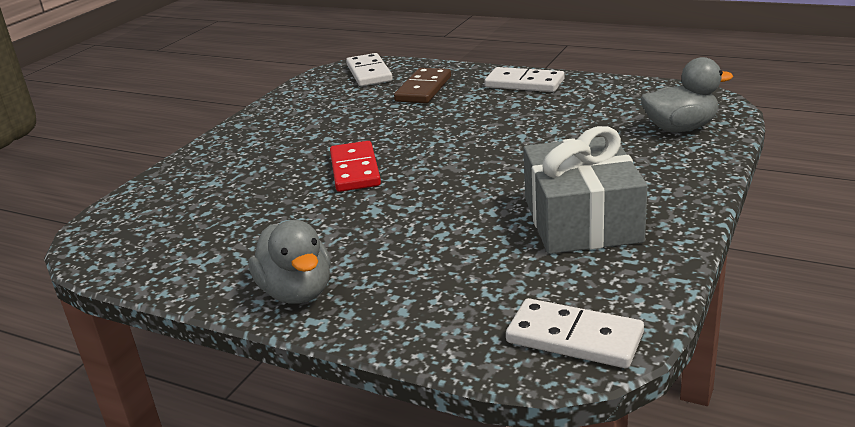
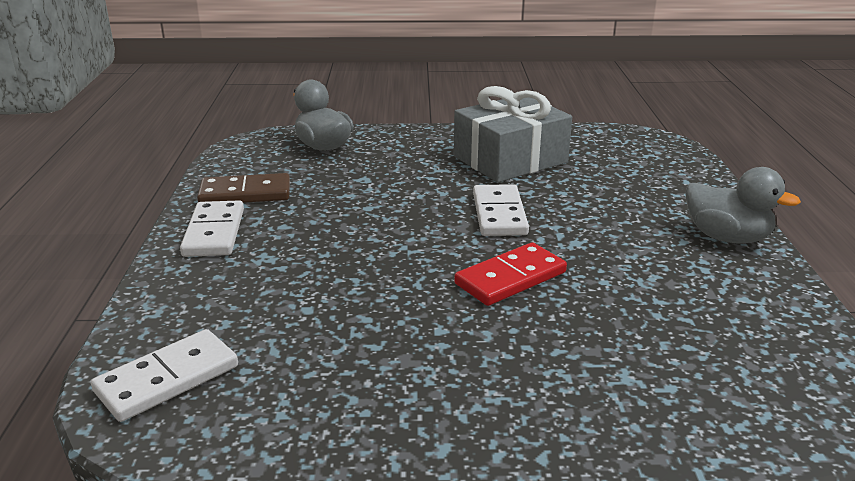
camera: 120 degrees left, 0 degrees up
(297, 292) = (727, 237): grey duck -> grey duck turned 90 degrees clockwise
(423, 89) = (242, 301): brown domino -> brown domino (245, 194)
(574, 338) = (644, 143): white domino -> white domino (499, 214)

